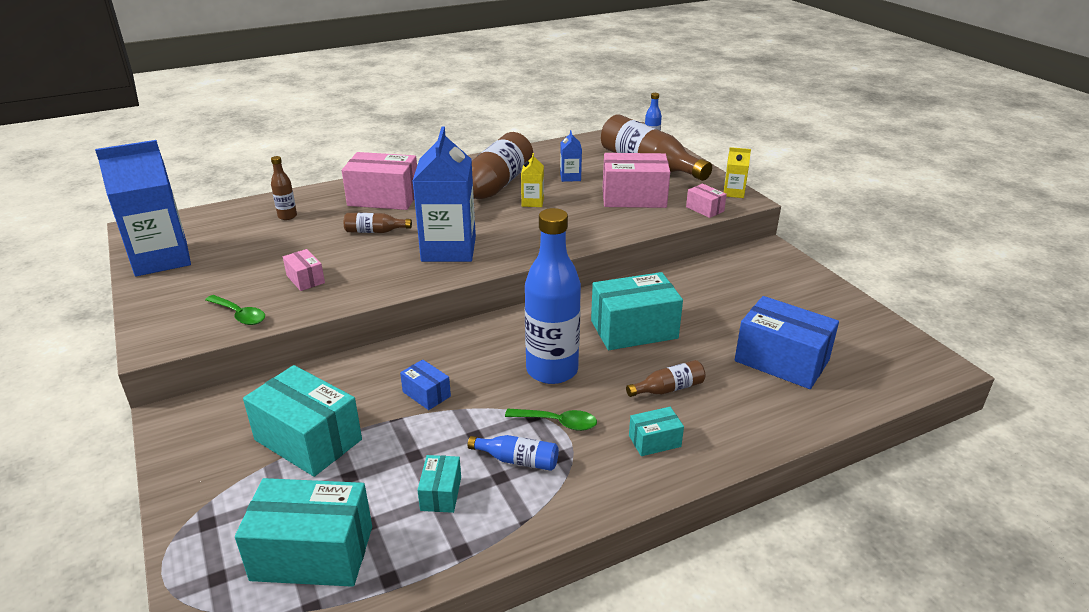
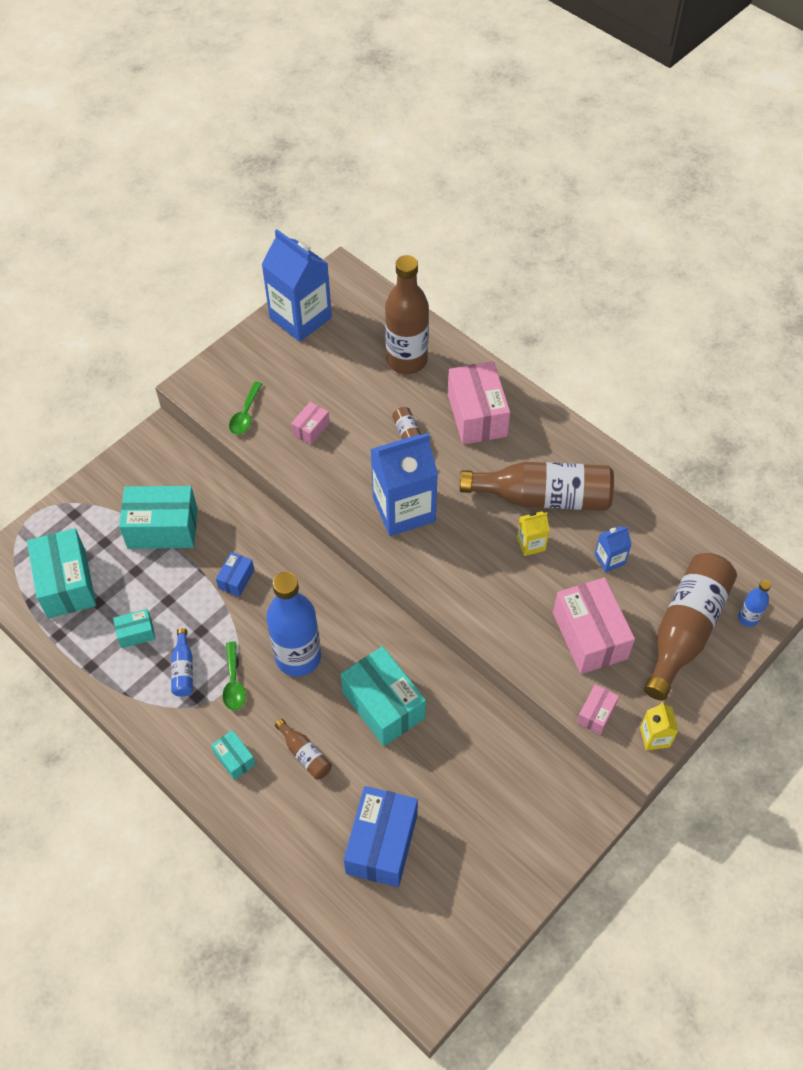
camera: 70 degrees right, 25 degrees up
(287, 216) = (406, 360): brown bottle -> brown bottle, size x2.24
(308, 440) = (162, 528): turquoise box -> turquoise box turned 75 degrees clockwise

